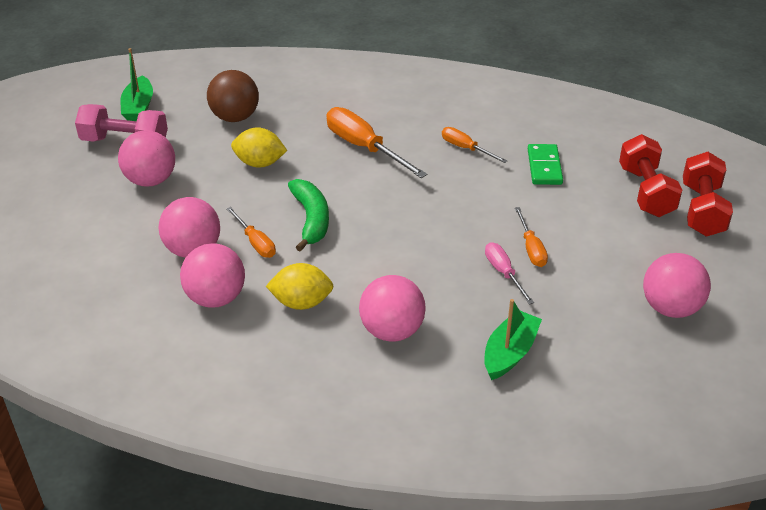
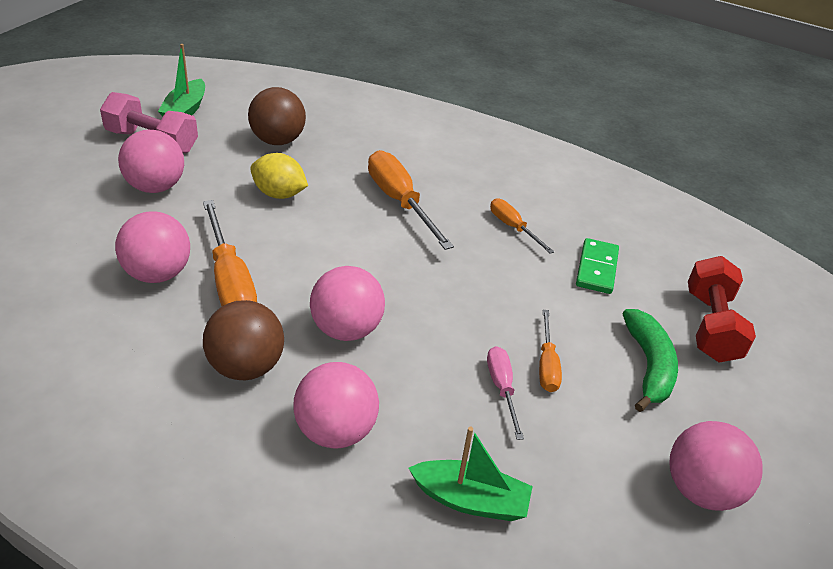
camera: 10 degrees right, 0 degrees up
(216, 298) = (152, 337): pink ball -> pink ball (346, 329)
(255, 243) = (230, 281): orange screwdriver -> orange screwdriver, size x1.78
(301, 303) = (246, 367): yellow lemon -> brown ball
(311, 219) = (304, 269): green banana -> green banana (648, 366)
(510, 353) = (470, 500): green boat -> green boat turned 60 degrees clockwise
(702, 210) = (776, 366): red dumbbell -> none

